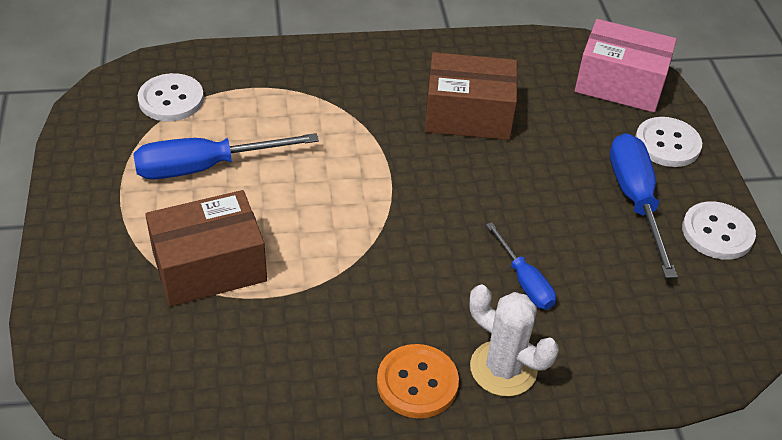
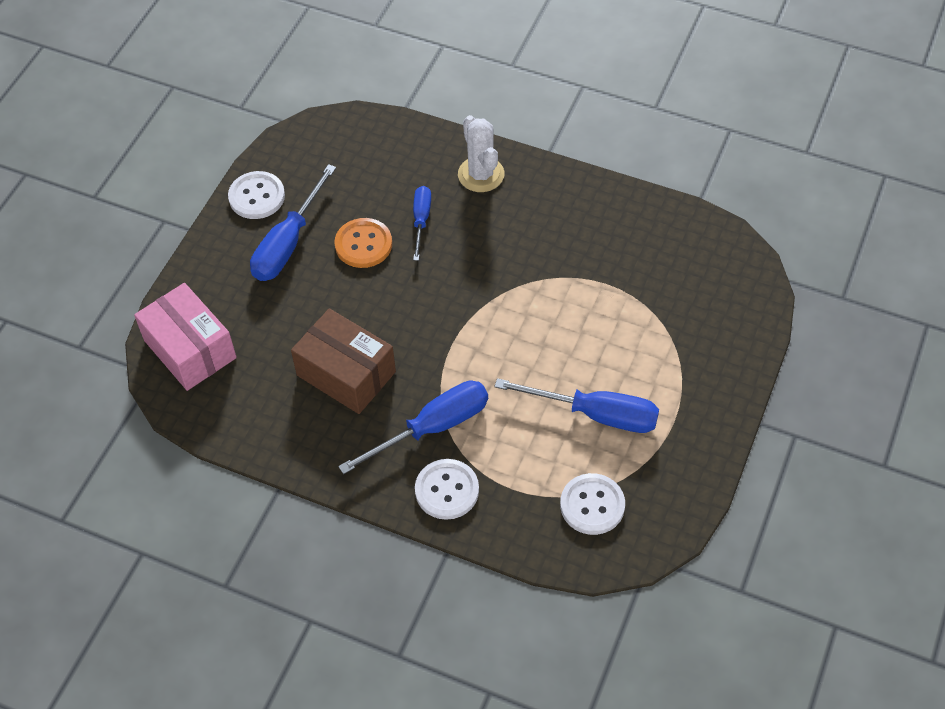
camera: 145 degrees left, 10 degrees up
(209, 266) = (633, 323): brown box -> none
(355, 104) = (432, 427): none -> blue screwdriver
(417, 383) = (540, 188): orange button -> orange button (363, 244)
(667, 144) = (214, 277): white button -> white button (447, 490)

